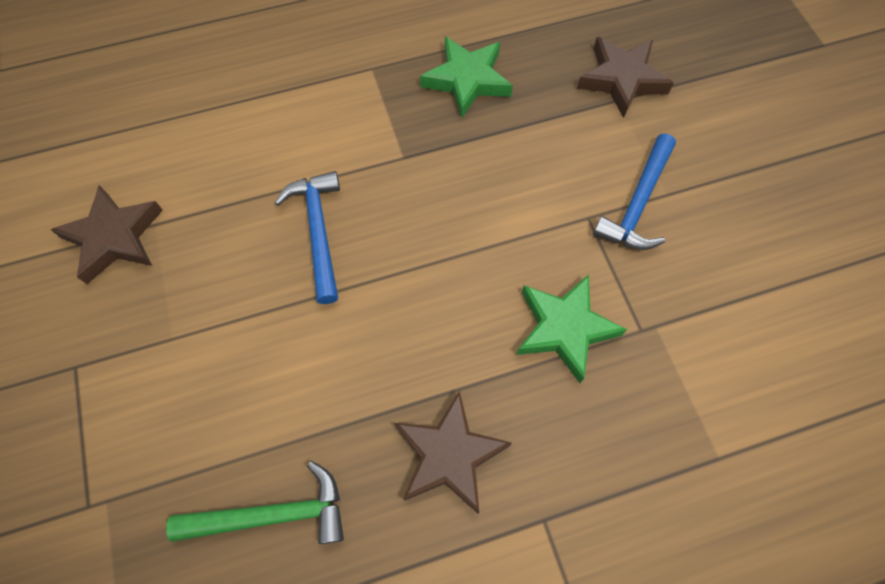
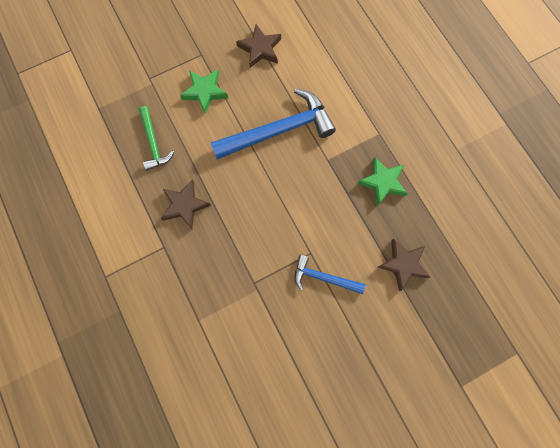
camera: 80 degrees right, 10 degrees up
(318, 231) = (279, 130): blue hammer -> blue hammer, size x1.84
(564, 328) = (249, 247): green star -> green star (205, 92)

